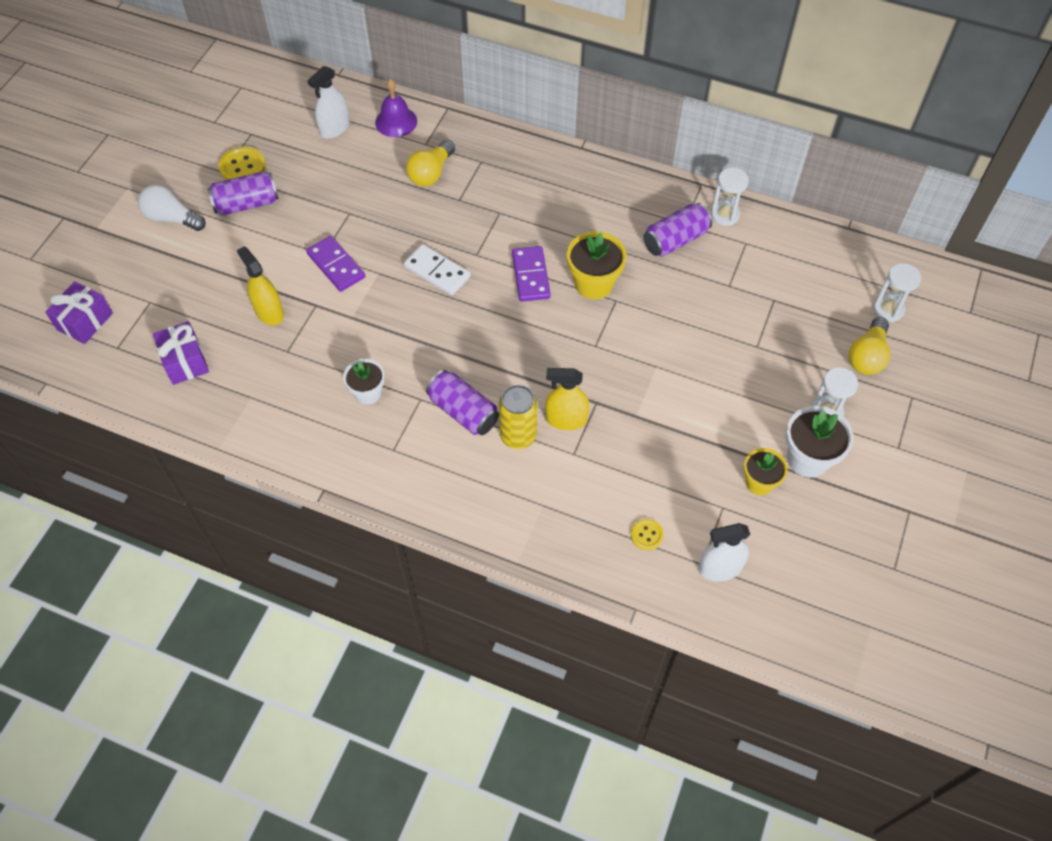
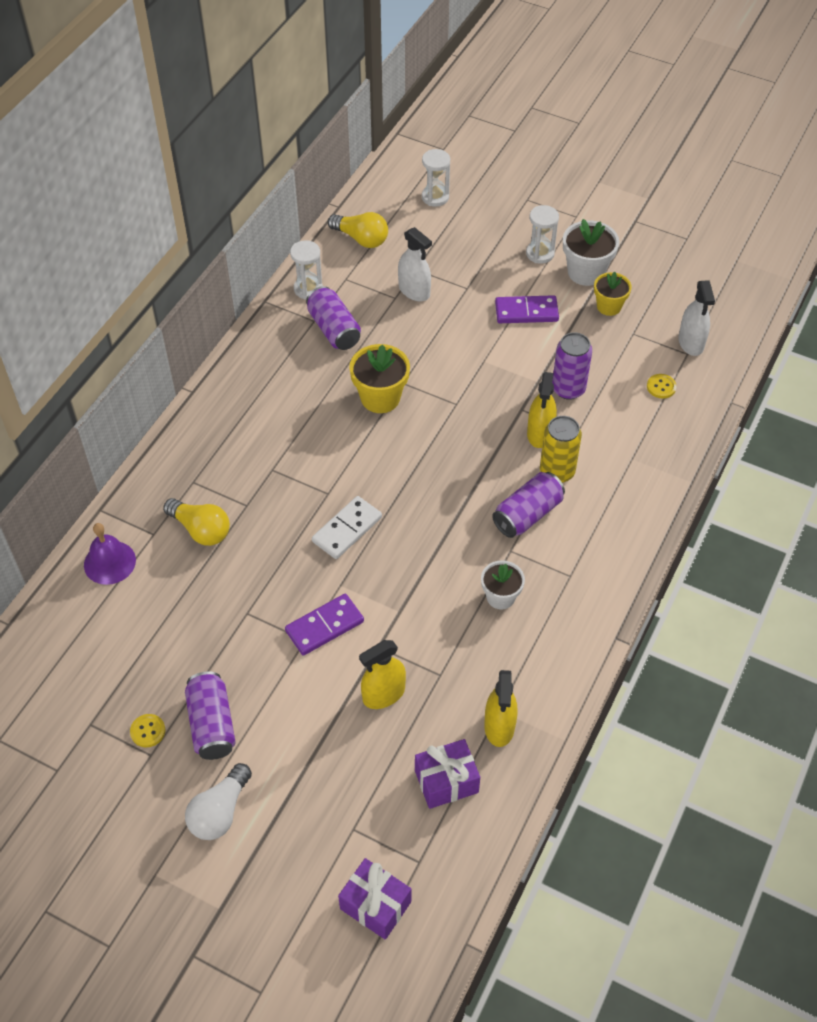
camera: 85 degrees left, 5 degrees down
(234, 397) = (499, 726): none -> yellow spray bottle
(243, 167) = (148, 731): yellow button -> yellow button, size x0.59
(334, 128) = (105, 628): white spray bottle -> white spray bottle (414, 291)
(530, 276) = (363, 448): purple domino -> purple domino (526, 312)
(630, 444) = (568, 389): none -> purple can
(867, 356) = (483, 218): yellow light bulb -> yellow light bulb (361, 239)

